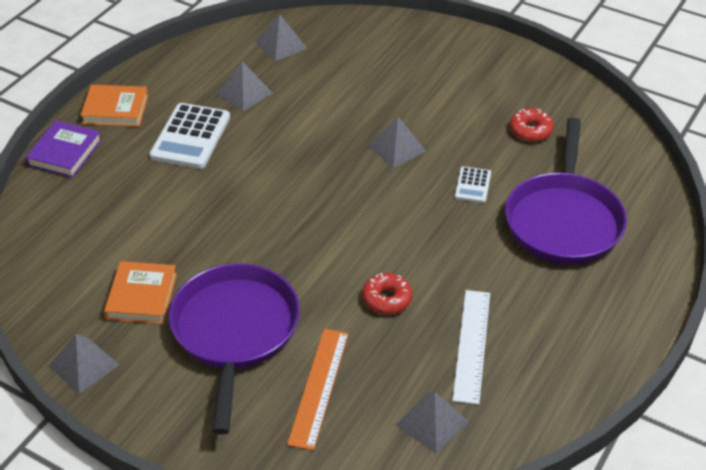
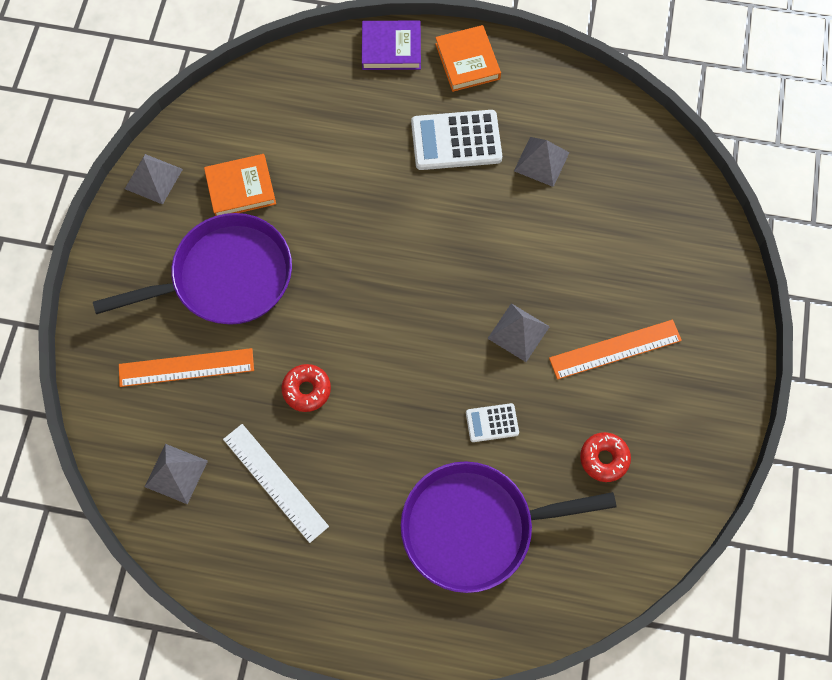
camera: 70 degrees right, 25 degrees up
(281, 45) = (634, 165): grey pyramid -> none
(438, 99) = (615, 349): none -> orange ruler
(471, 345) = (275, 482): white ruler -> white ruler turned 60 degrees clockwise

